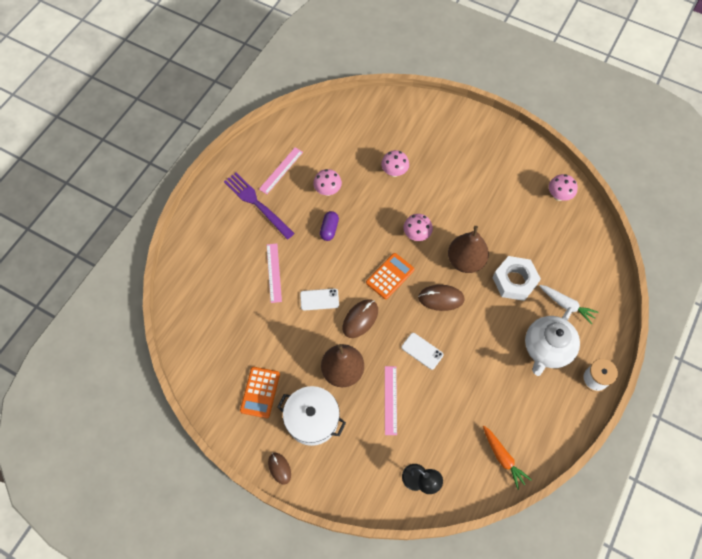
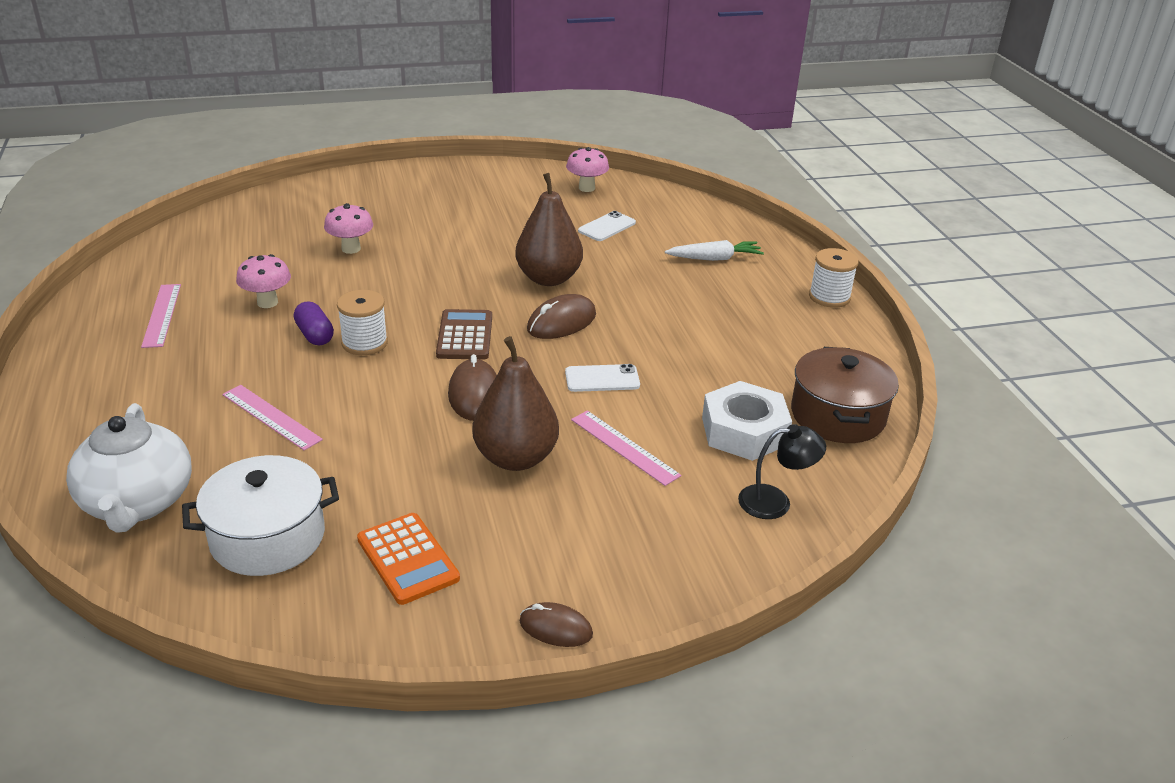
camera: 45 degrees left, 30 degrees down
(257, 203) = (155, 363): purple fork -> none
(312, 419) = (536, 536): white pot -> white pot (268, 537)
(319, 299) = (384, 407): white phone -> white phone (607, 227)
(344, 250) = (364, 343): none -> white spool
(390, 276) = (465, 336): orange calculator -> brown calculator
(416, 235) = (454, 286): pink mushroom -> none
(503, 458) = (837, 415): orange carrot -> brown pot
(514, 281) = (630, 267): white nut -> white nut (744, 431)
(546, 348) = (745, 300): white teapot -> white teapot (138, 503)

